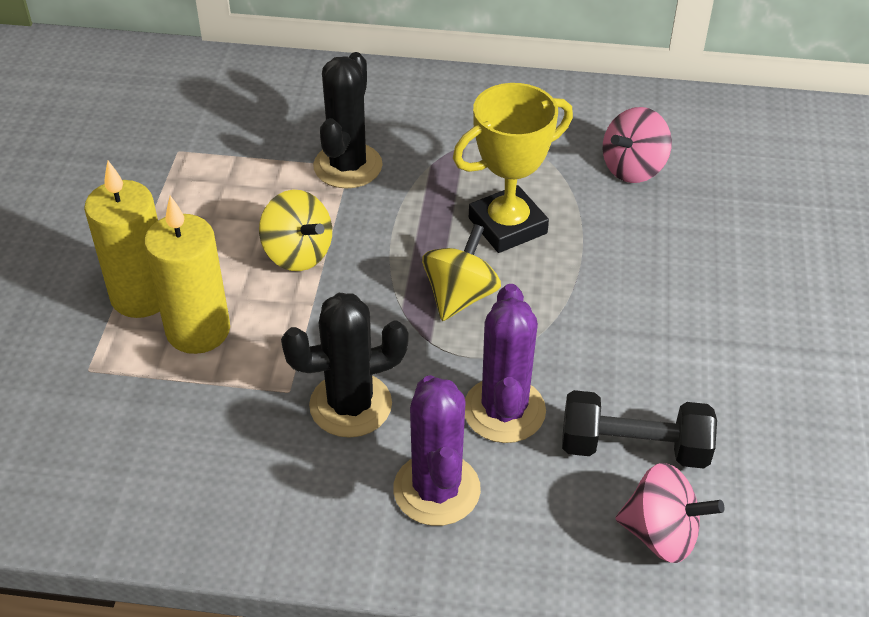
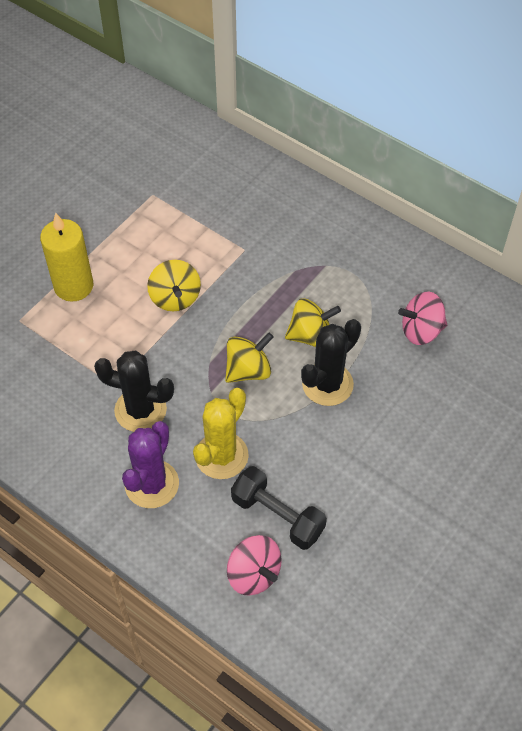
camera: 30 degrees right, 10 degrees up
(198, 330) = (89, 323): yellow candle -> none
(348, 166) = (244, 249): black cactus -> black cactus (327, 384)
(504, 410) = (221, 456): purple cactus -> yellow cactus
(507, 226) = (311, 336): yellow trophy -> yellow spinning top

